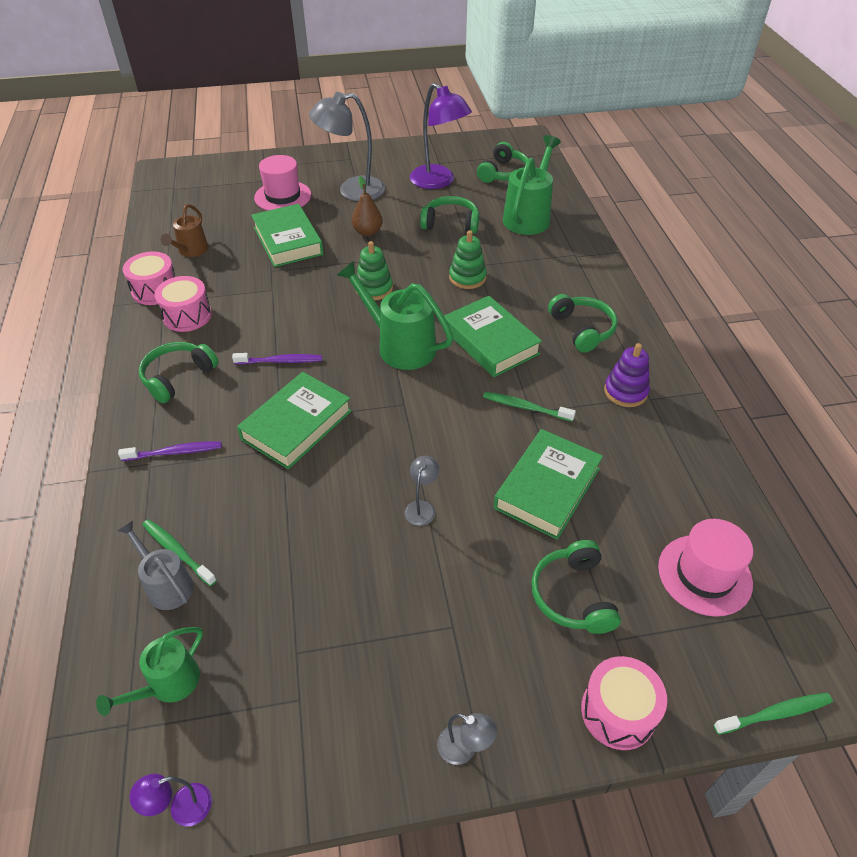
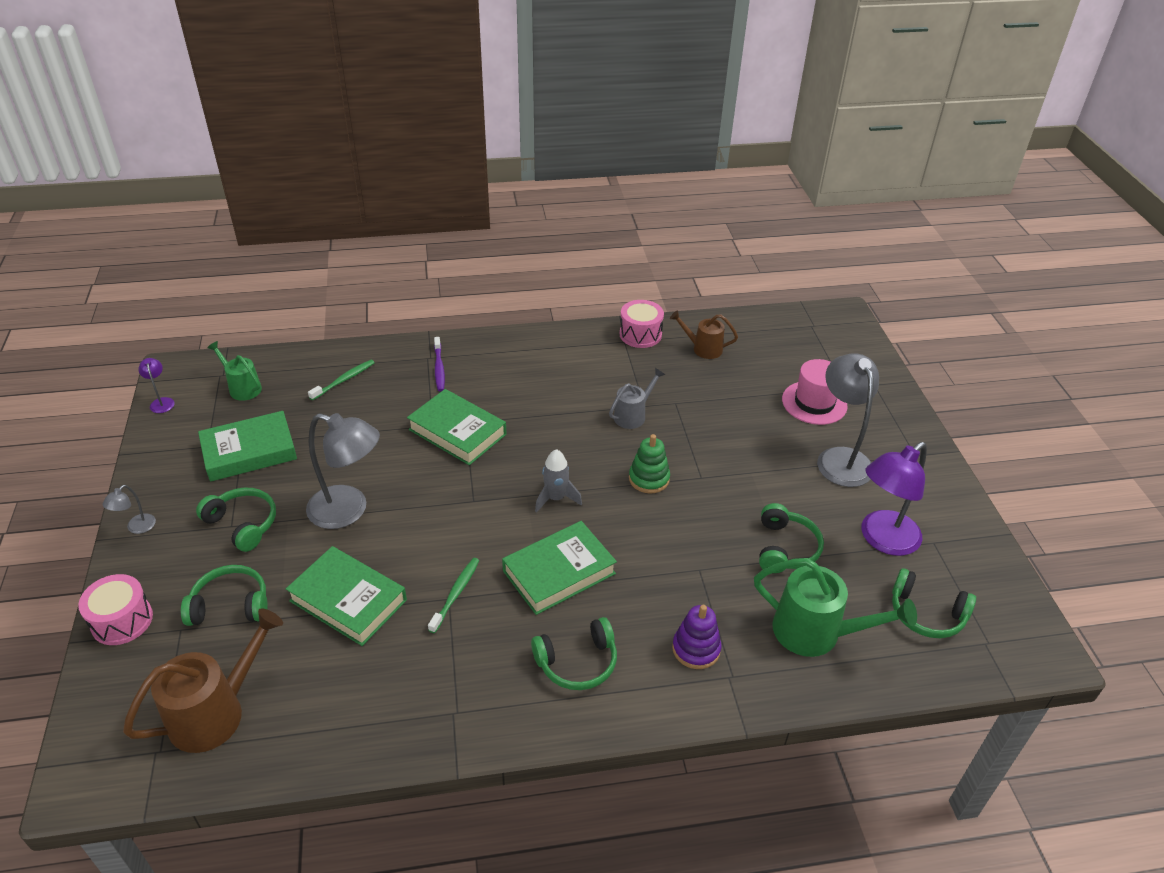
camera: 90 degrees right, 5 degrees down
(166, 585) = (318, 378): grey watering can -> grey watering can (633, 415)
(177, 377) = (524, 360): green headphones -> green headphones (243, 524)
(187, 316) = (604, 357): pink drum -> none
(280, 361) = (539, 417): purple toothbrush -> none
(288, 241) = (728, 412): green book -> green book (249, 451)
(367, 232) = (754, 473): brown pear -> none
(399, 346) = (556, 498): green watering can -> grey rocket
(422, 507) = (349, 510): grey lamp -> grey lamp, size x2.25
(467, 277) = (673, 559): green stacking toy -> none
(625, 392) = (467, 689): purple stacking toy -> purple stacking toy (696, 649)
(704, 575) = (216, 712): pink hat -> brown watering can
(774, 714) = (71, 732): green toothbrush -> none

